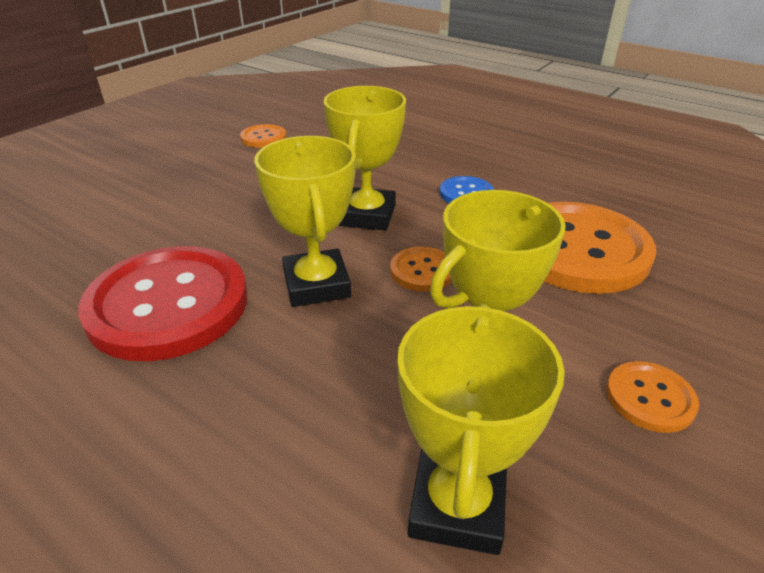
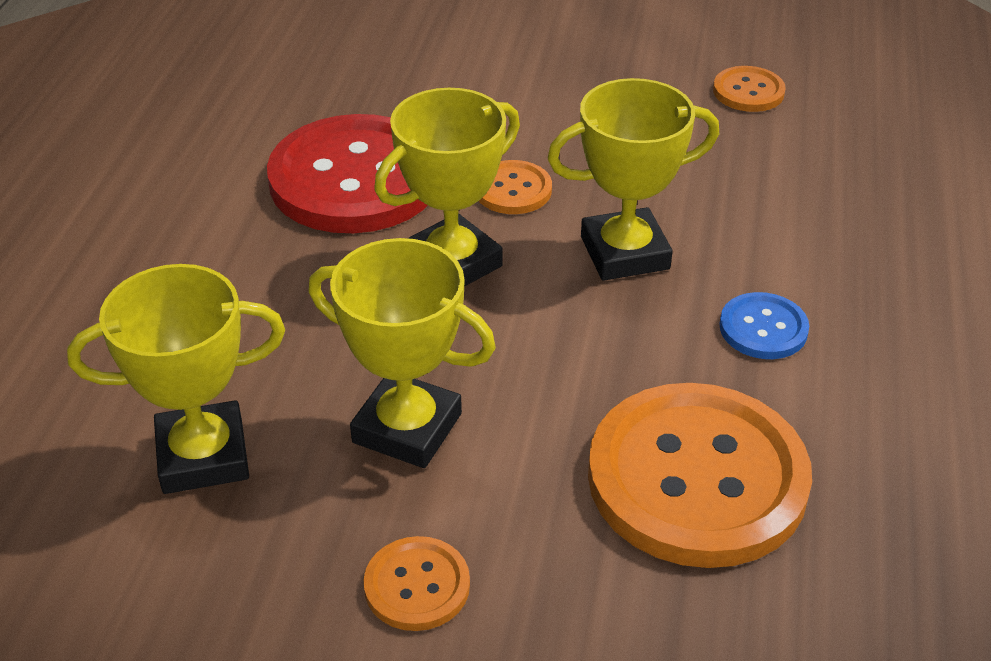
camera: 65 degrees right, 5 degrees up
(422, 271) = (536, 338): orange button -> orange button (513, 190)

